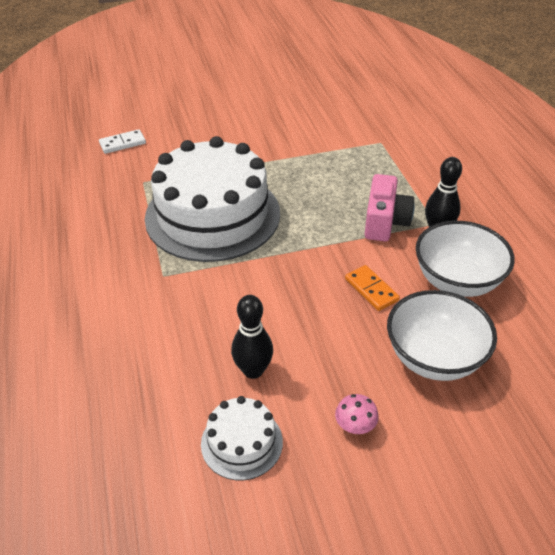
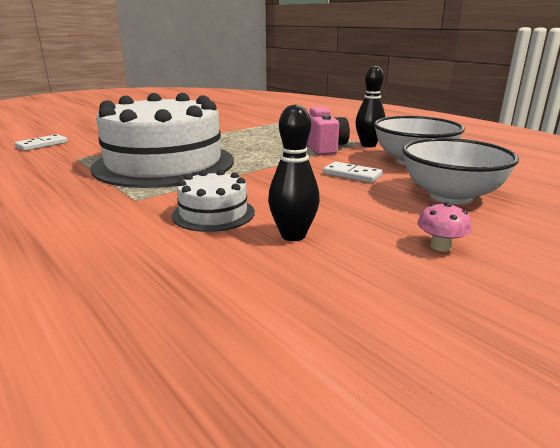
camera: 25 degrees left, 20 degrees down
(241, 442) = (336, 288): white cake -> white cake (213, 213)
(371, 289) = (352, 175): orange domino -> white domino

